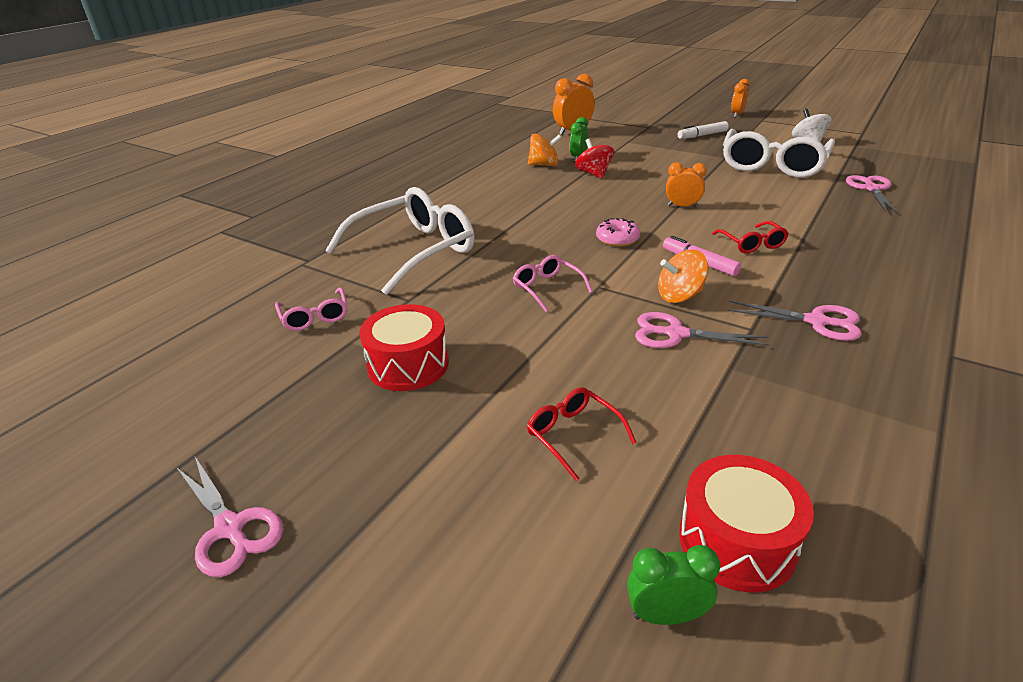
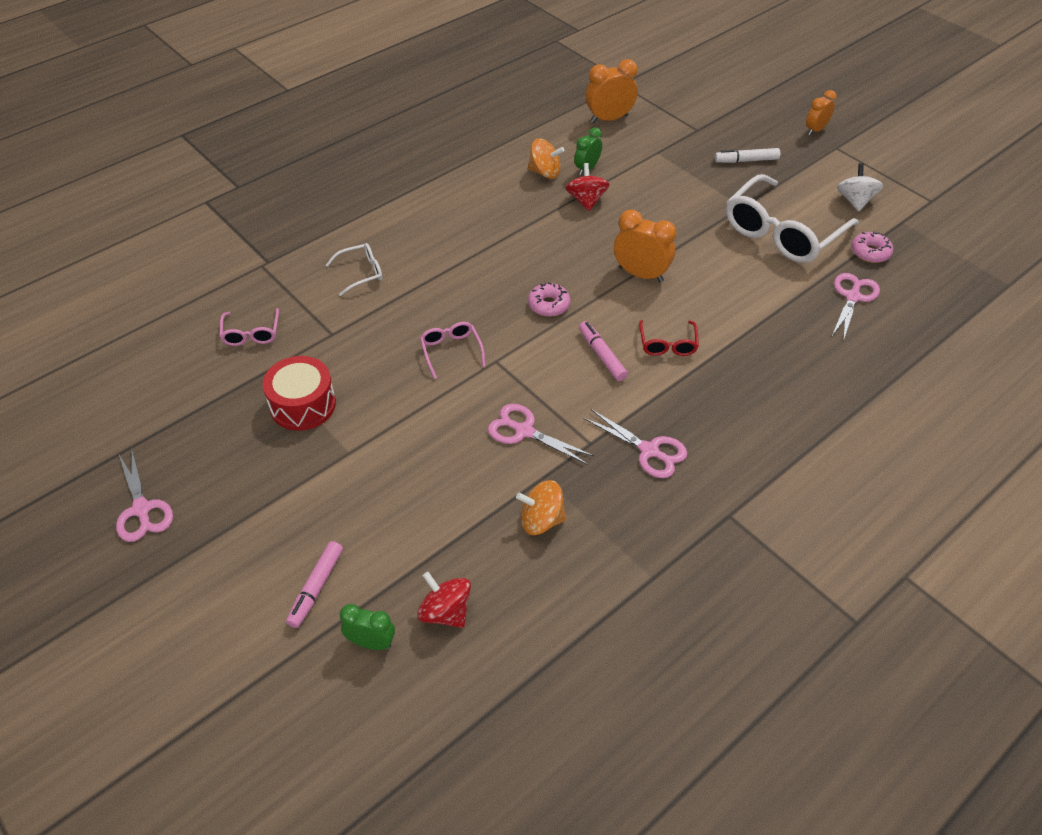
camera: 15 degrees right, 15 degrees up
(414, 251) = (361, 273): white glasses -> white glasses, size x0.46
(538, 561) = (316, 588): none -> pink marker
(573, 435) = (389, 503): red glasses -> none
(679, 296) = (556, 390): orange spinning top -> orange spinning top (541, 520)
(682, 206) = (641, 274): orange clock -> orange clock, size x1.56
(737, 541) = (445, 612): red drum -> red spinning top
(853, 164) = (870, 252): none -> pink donut

